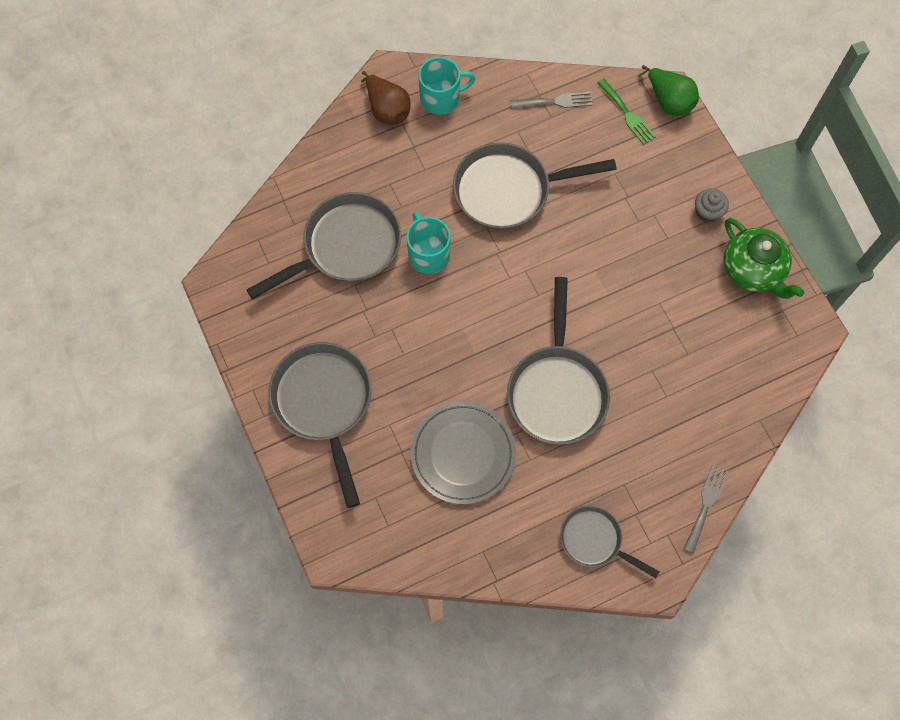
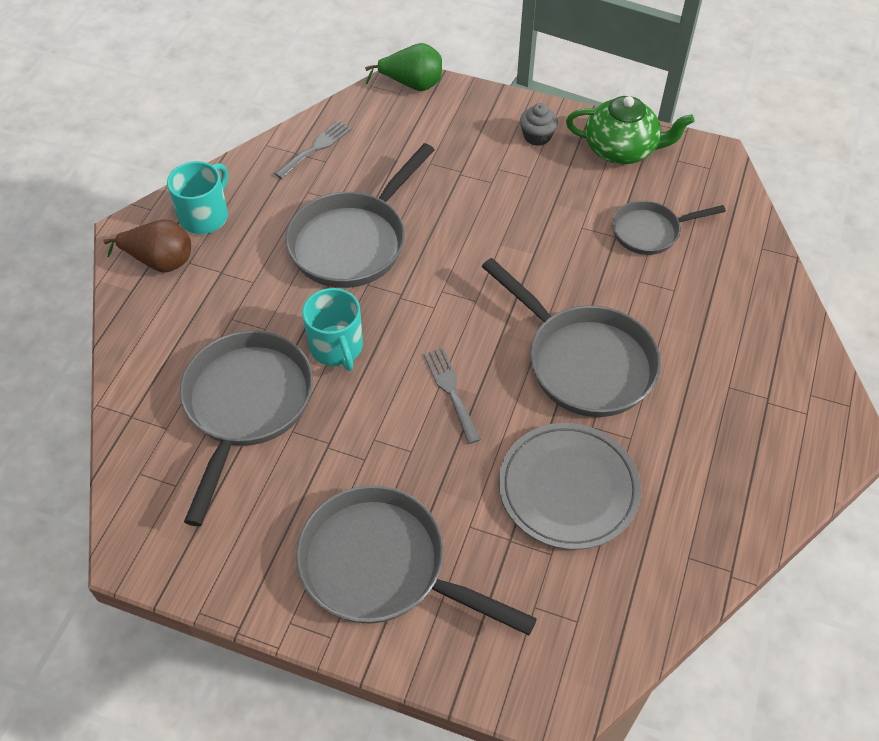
camera: 45 degrees left, 15 degrees down
(428, 254) = (336, 347): turquoise mug -> turquoise mug turned 135 degrees counterclockwise
(594, 540) = (764, 454): grey pan -> grey pan (650, 232)
(627, 114) = (389, 115): green fork -> none
(706, 504) = (806, 344): grey fork -> grey fork (451, 391)

